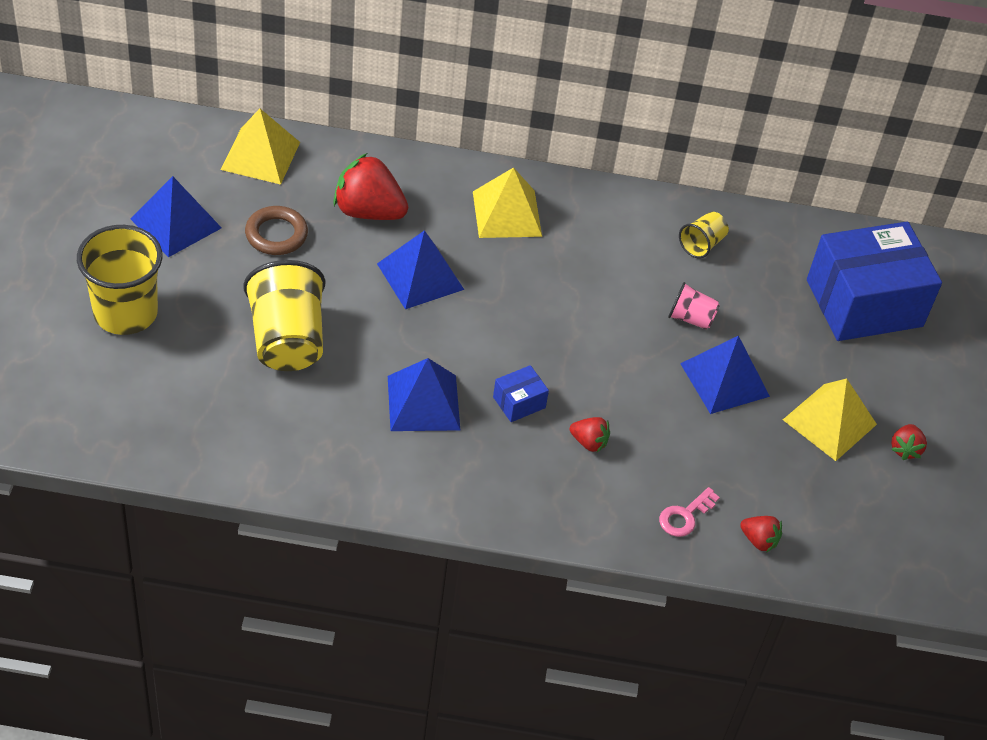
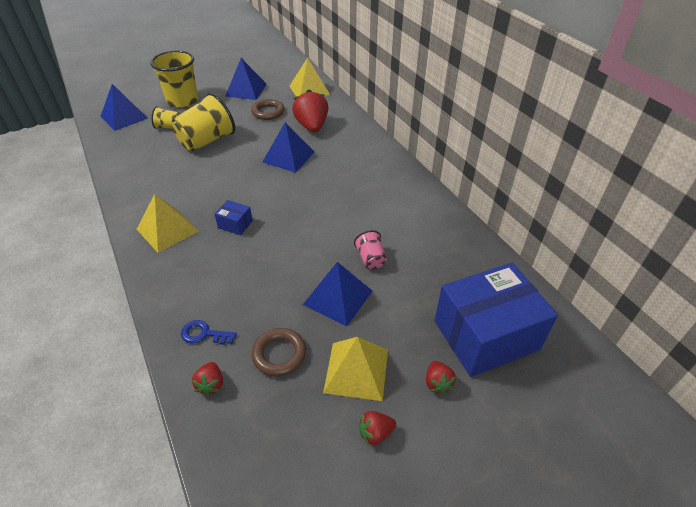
camera: 60 degrees right, 5 degrees down
(423, 403) = (204, 194): blue pyramid -> blue pyramid (124, 117)
(507, 214) = (363, 162): yellow pyramid -> yellow pyramid (167, 230)
(589, 442) = (229, 263): red strawberry -> red strawberry (437, 383)
(685, 516) = (204, 334): pink key -> blue key
(701, 244) = (434, 236): yellow cup -> yellow cup (168, 127)
(763, 468) = (279, 354): none -> brown ring
(864, 303) = (486, 335): blue box -> blue box turned 60 degrees counterclockwise

